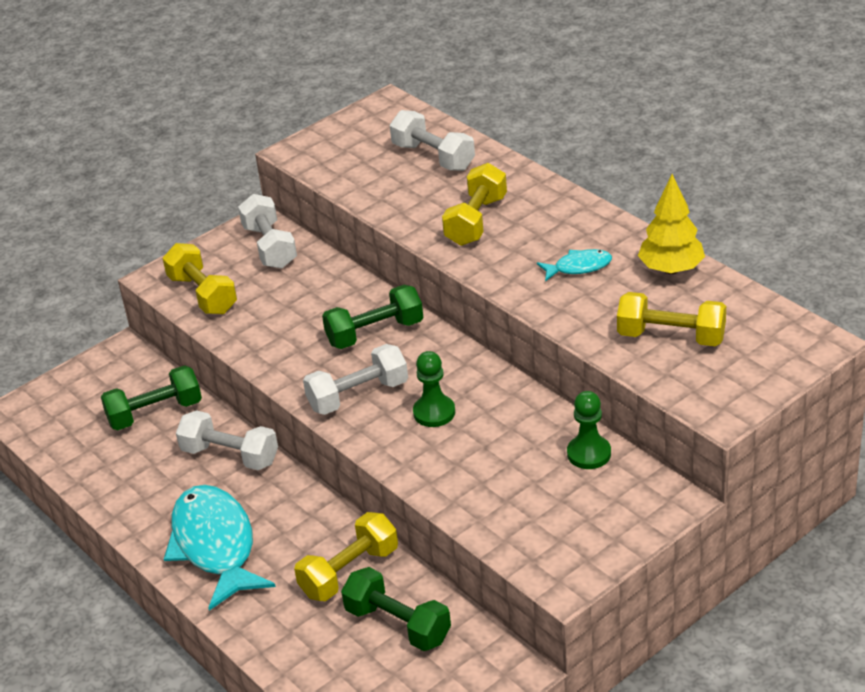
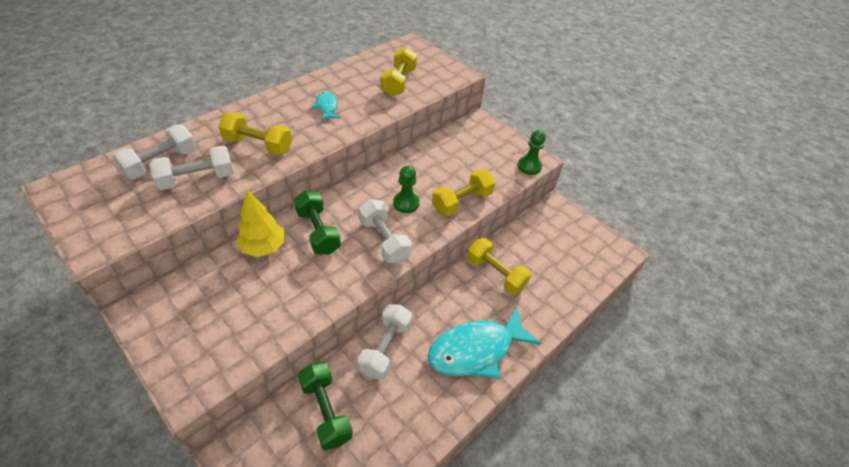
camera: 100 degrees left, 10 degrees up
(202, 294) = (230, 350): yellow dumbbell -> yellow dumbbell (462, 202)
(269, 247) = (178, 302): white dumbbell -> white dumbbell (197, 179)
(398, 624) = (532, 251): green dumbbell -> none
(589, 454) = (446, 144): green pawn -> green pawn (529, 166)
(671, 269) = (339, 76): yellow tree -> yellow tree (264, 247)

